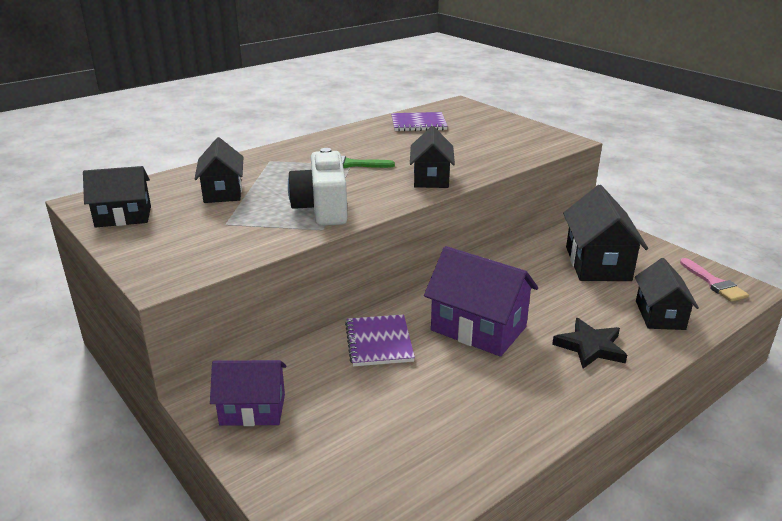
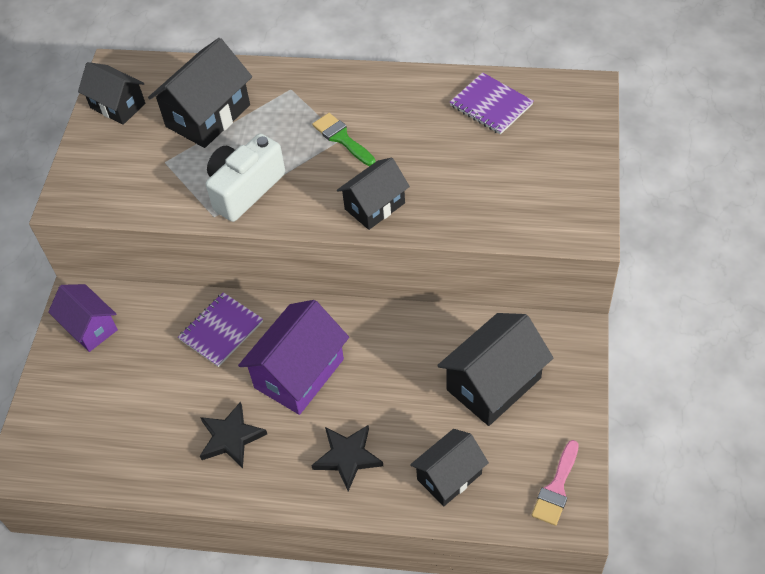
camera: 50 degrees right, 25 degrees up
(223, 192) = (208, 116): black house -> black house, size x1.54
(478, 328) = (299, 373): purple house -> purple house turned 45 degrees clockwise
(496, 393) = (231, 437): none -> black star

